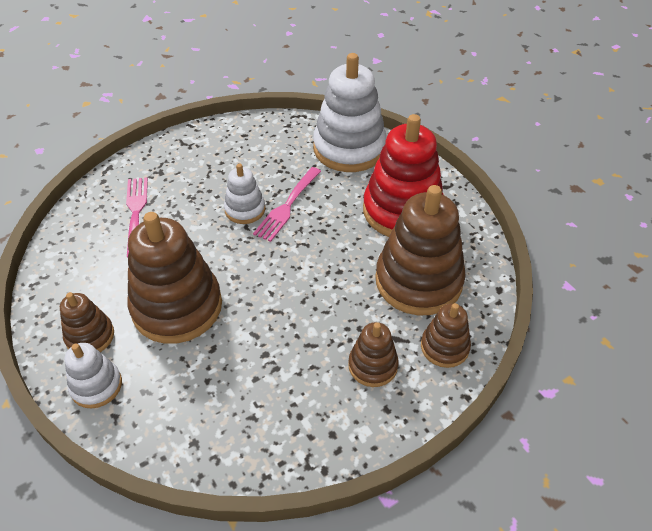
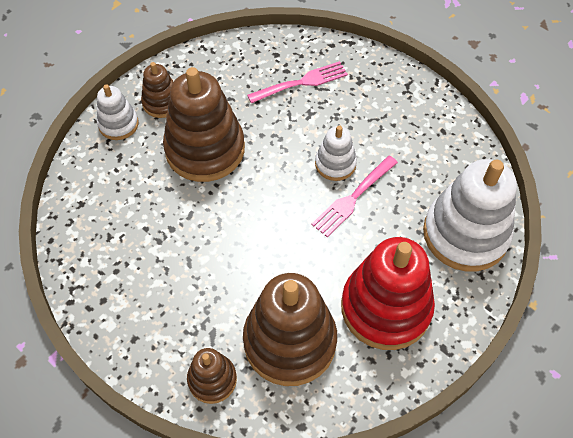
camera: 75 degrees right, 10 degrees up
(287, 206) = (353, 198): pink fork -> pink fork turned 60 degrees counterclockwise
(373, 365) = (177, 318): brown stacking toy -> none

